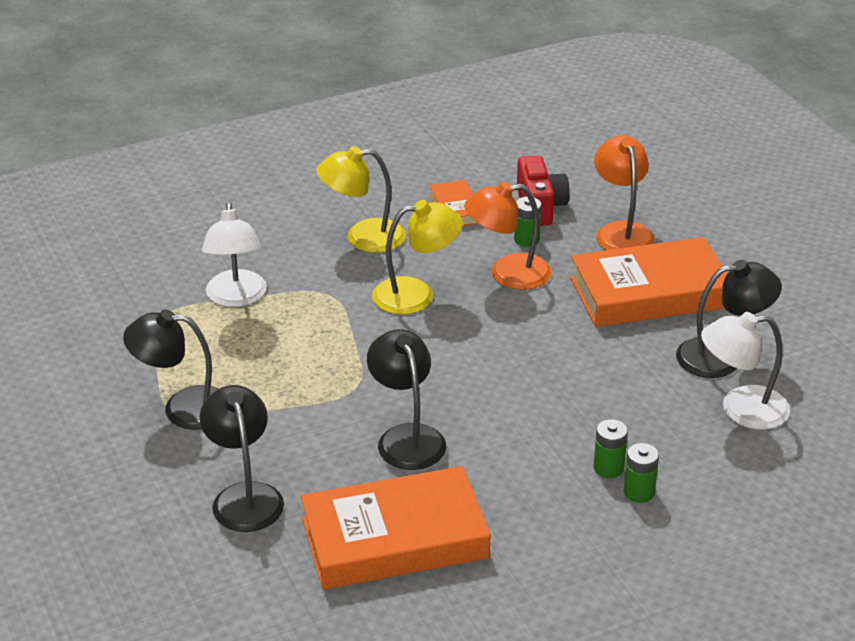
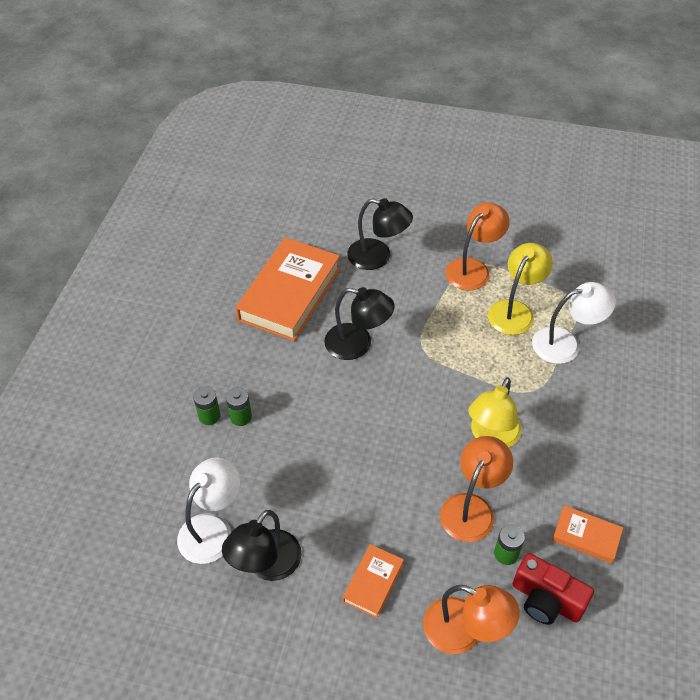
camera: 130 degrees right, 15 degrees up
(183, 408) = (473, 268): black lamp -> orange lamp
(236, 297) = (565, 343): white lamp -> white lamp turned 135 degrees clockwise
(363, 237) = (588, 451): yellow lamp -> yellow lamp (515, 310)
(649, 292) = (373, 582): orange book -> orange book, size x0.48

